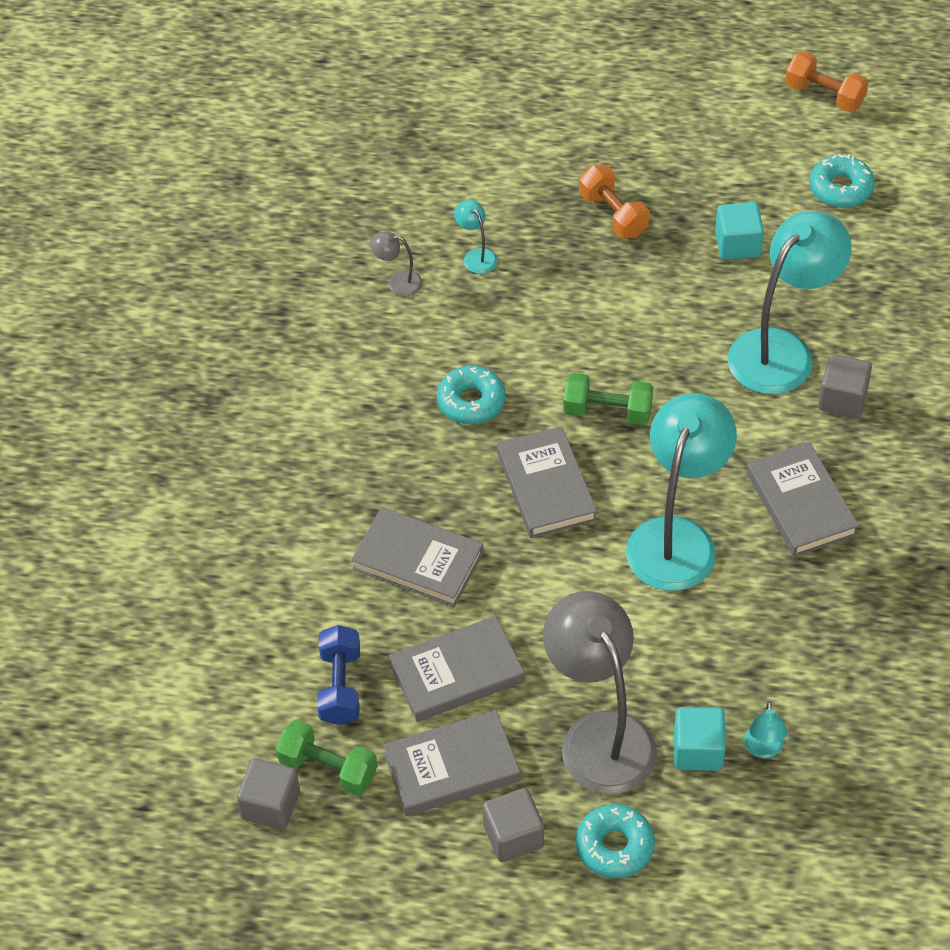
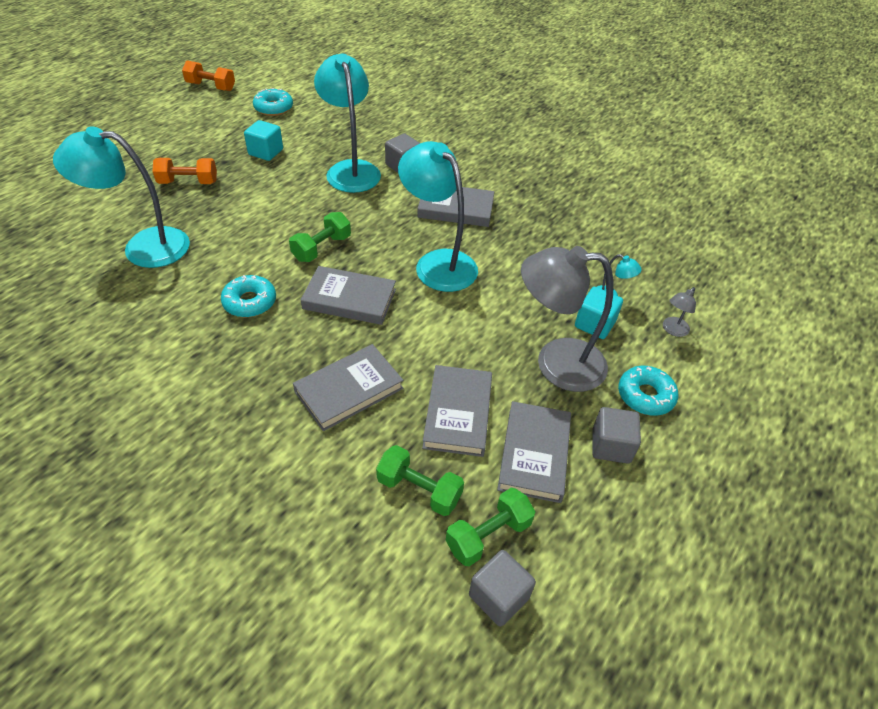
camera: 65 degrees left, 5 degrees down
(340, 686) = (419, 490): blue dumbbell -> green dumbbell
(398, 282) = (115, 291): grey lamp -> grey lamp (672, 330)
(476, 256) = (143, 247): turquoise lamp -> turquoise lamp, size x2.43
(824, 95) = (211, 87): orange dumbbell -> orange dumbbell turned 45 degrees clockwise

